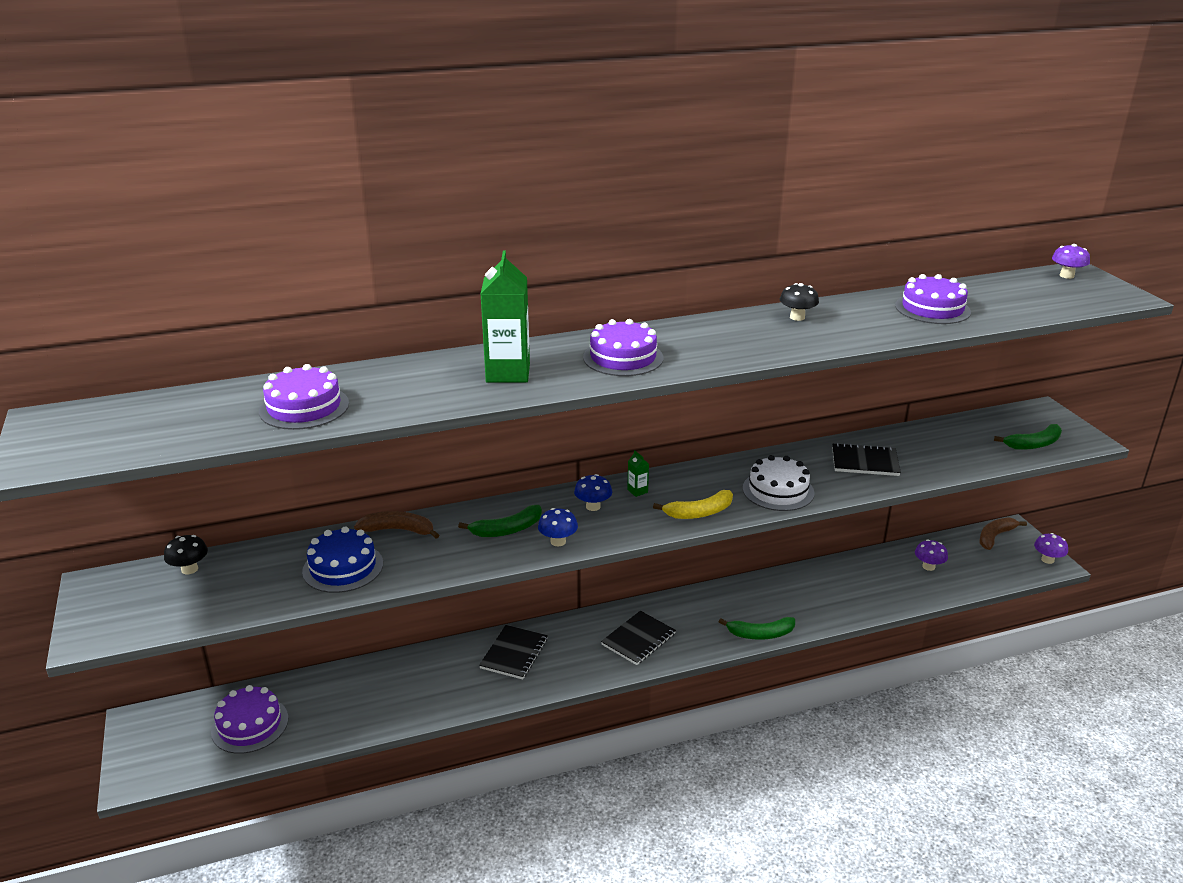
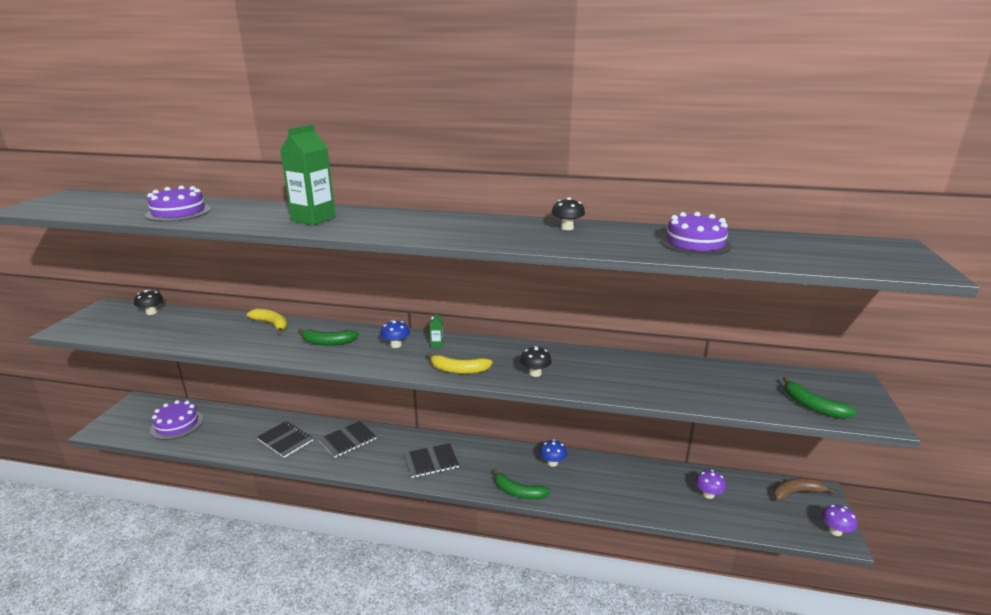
camera: 30 degrees right, 5 degrees down
(343, 567) = (216, 334): blue cake -> none
(398, 530) = (271, 324): brown banana -> yellow banana
(558, 541) = (345, 358): blue mushroom -> blue mushroom (552, 463)
(623, 357) = (397, 225): purple cake -> none
(778, 490) = (535, 373): white cake -> black mushroom
(865, 462) = (631, 374): black notebook -> black notebook (285, 440)
(1034, 444) = (812, 406): green banana -> green banana turned 45 degrees clockwise
(1066, 276) = (878, 246): purple mushroom -> none

